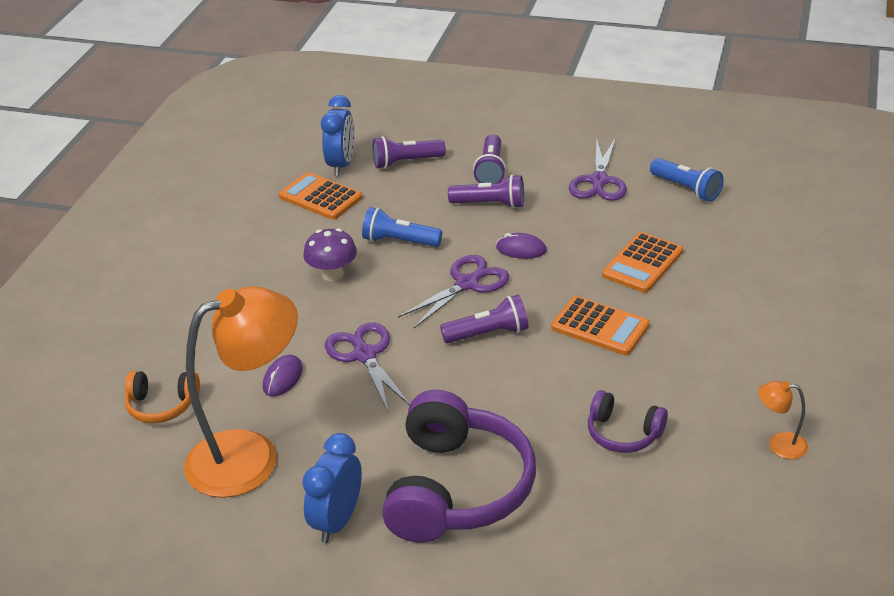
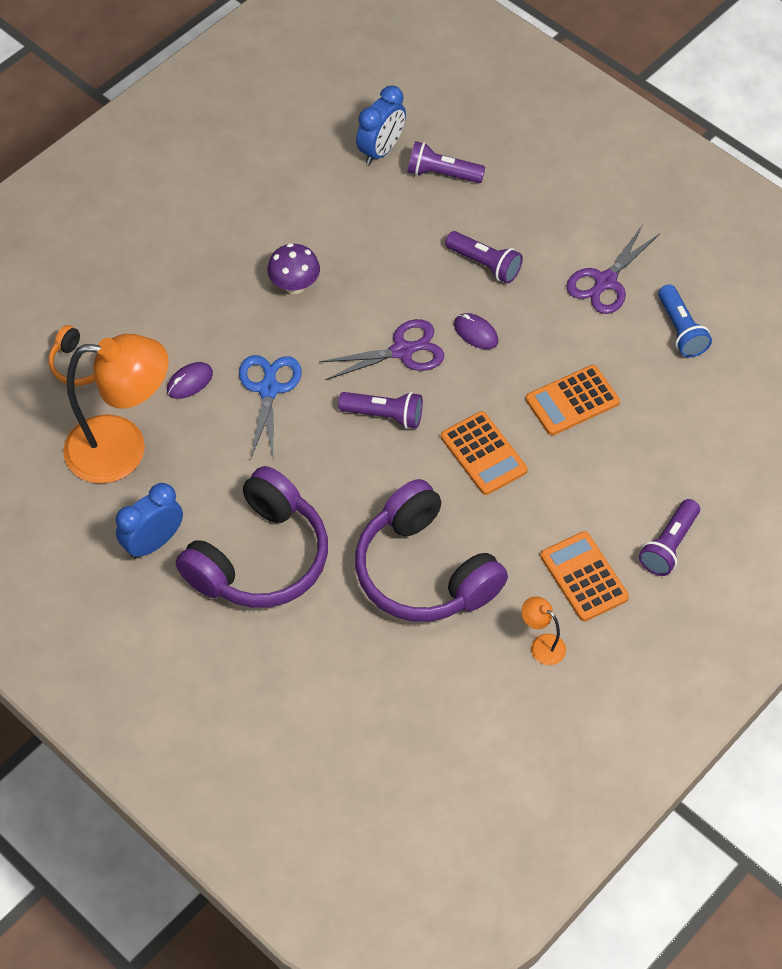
camera: 25 degrees right, 20 degrees up
(320, 197) = (338, 184): orange calculator -> orange calculator (583, 577)
(364, 355) = (268, 389): purple scissors -> blue scissors
(399, 241) = (375, 273): blue flashlight -> none
(491, 170) = (514, 220): purple flashlight -> purple flashlight (669, 545)
(623, 433) = (424, 571): purple headphones -> purple headphones, size x2.02

